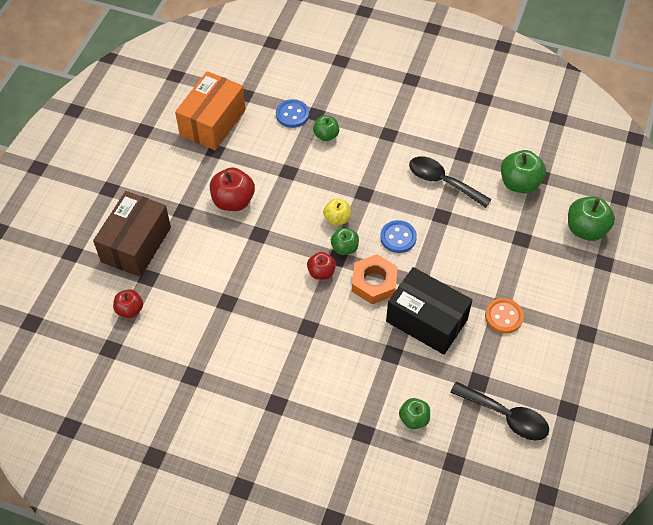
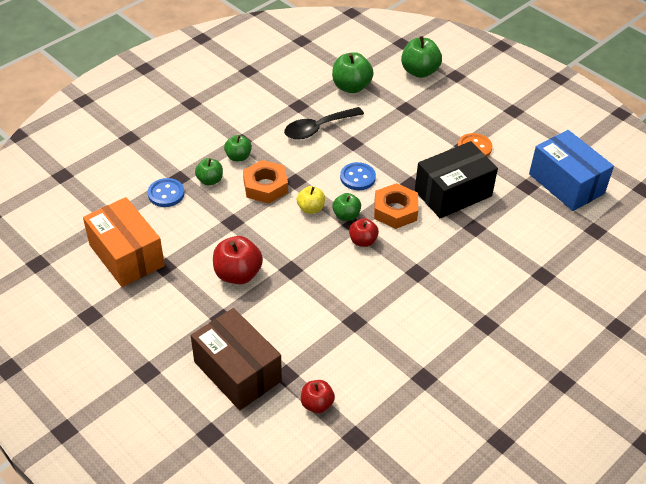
camera: 65 degrees left, 10 degrees down
(343, 176) = (265, 186): none -> orange nut
(414, 419) = (544, 238): green apple -> green apple (238, 157)
(505, 416) = (566, 184): black spoon -> blue box

